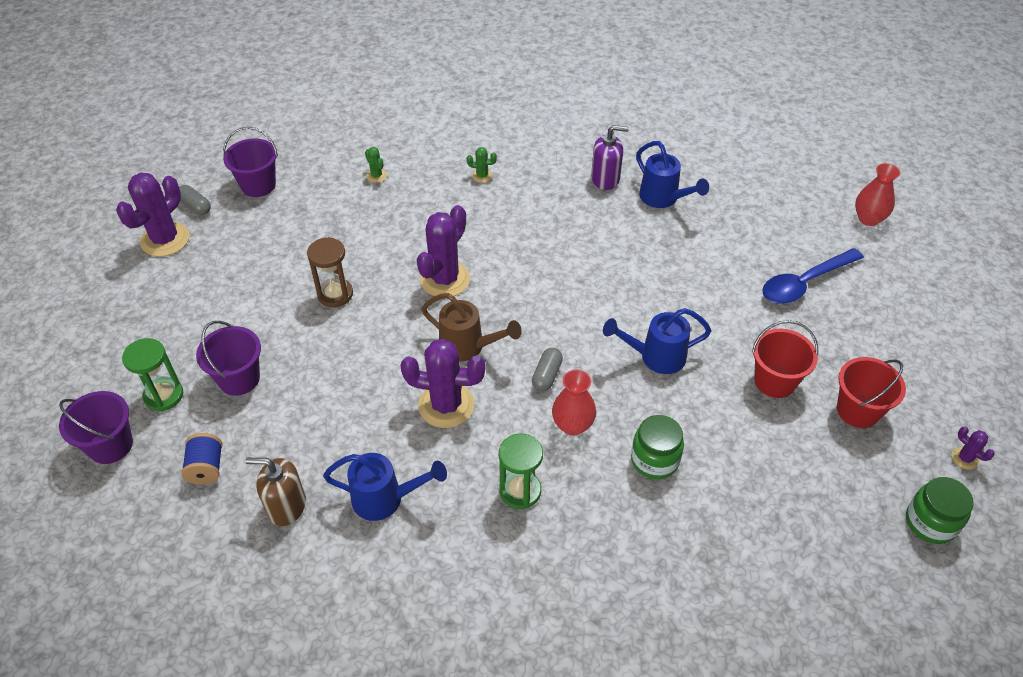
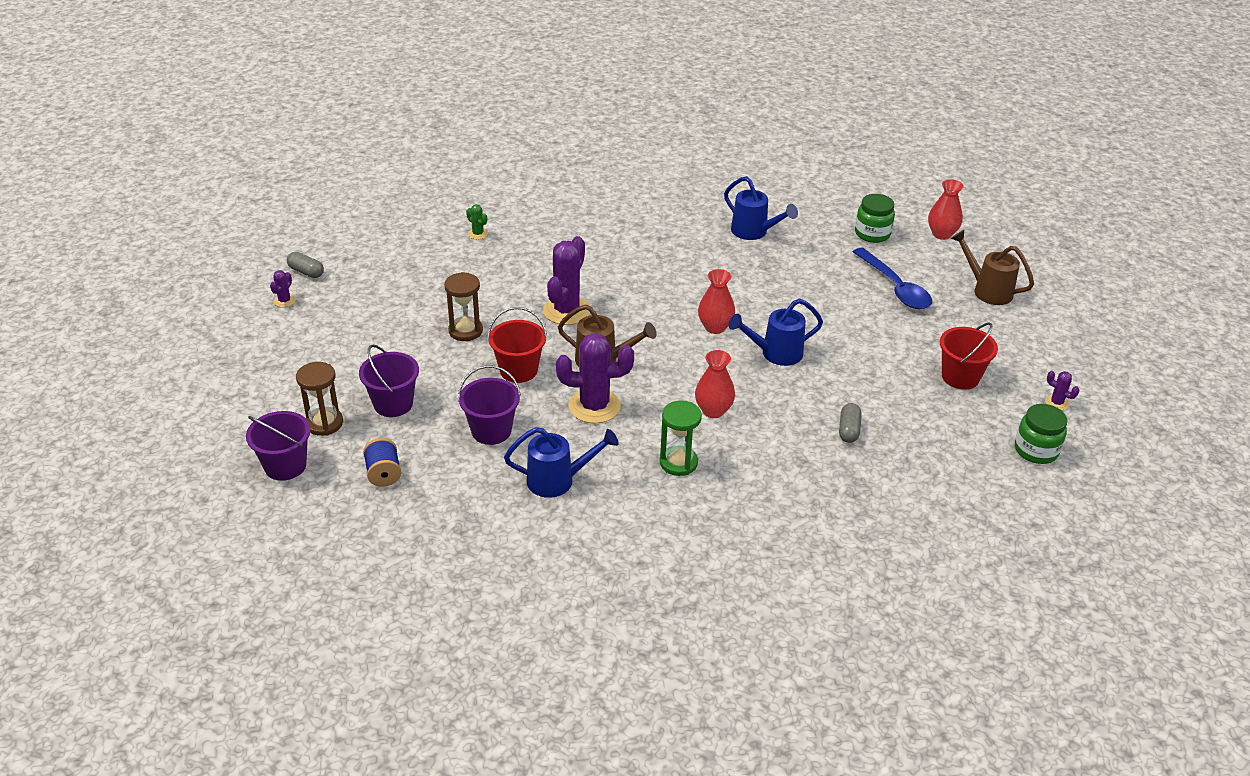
camera: 10 degrees left, 10 degrees down
(163, 395) = (324, 423): green hourglass -> brown hourglass
(165, 239) = (284, 301): purple cactus -> purple cactus, size x0.45
(258, 185) = (363, 250): purple bucket -> purple bucket (491, 431)
(286, 506) = (468, 495): brown soap dispenser -> none
(482, 176) = (579, 226): green cactus -> none
(547, 375) = (681, 376): grey capsule -> grey capsule (849, 430)
(597, 316) = (715, 327): none -> red vase
(605, 179) = (697, 221): purple soap dispenser -> none
(654, 460) = (792, 429): green jar -> green jar (872, 234)
(774, 381) = (884, 362): red bucket -> red bucket (518, 370)
(804, 283) = (895, 287): blue spoon -> blue spoon turned 75 degrees counterclockwise
(908, 297) = (987, 290): none -> brown watering can

